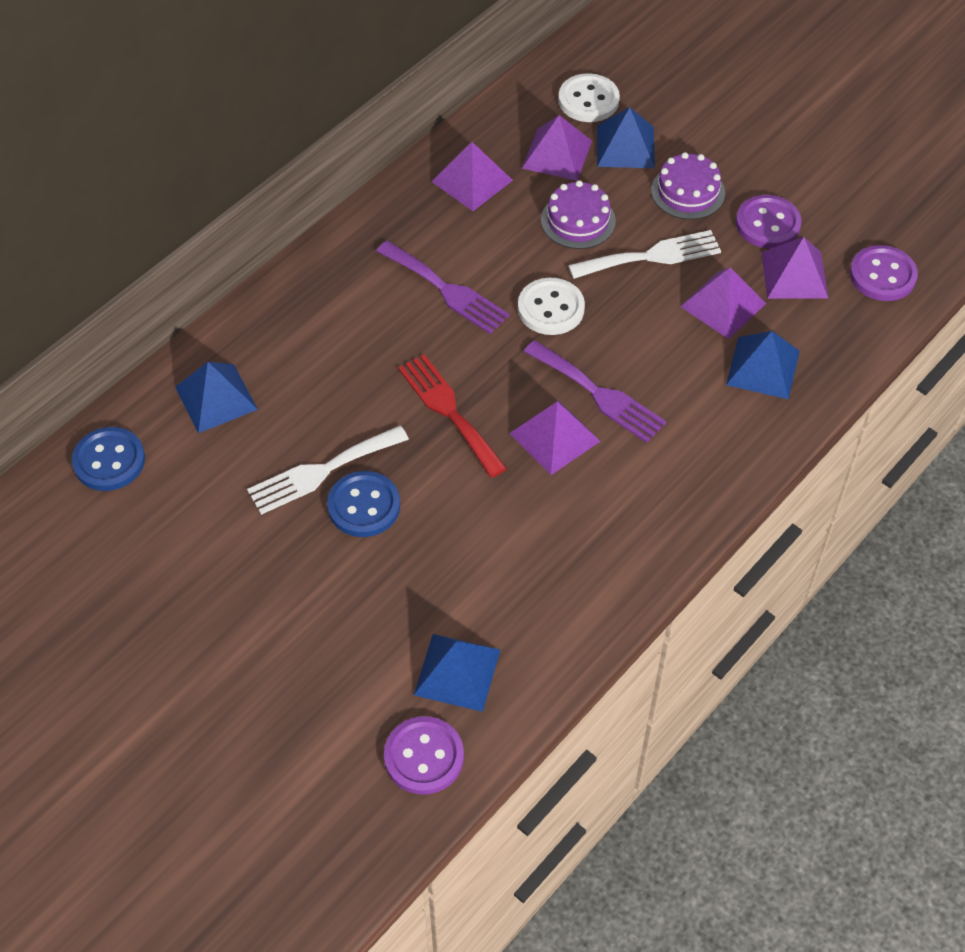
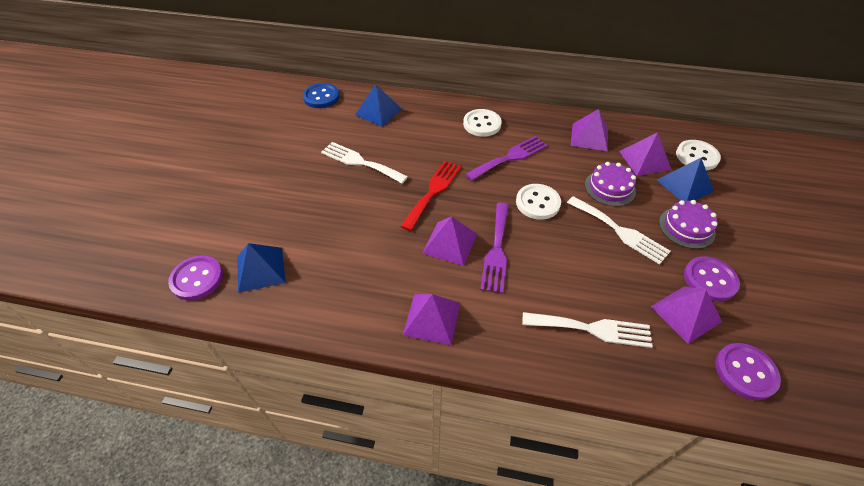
camera: 60 degrees right, 5 degrees down
(351, 283) = (482, 124): none -> white button
(364, 506) = (349, 185): blue button -> none
(446, 290) = (510, 157): purple fork -> purple fork turned 135 degrees counterclockwise
(722, 305) = (620, 283): purple pyramid -> purple pyramid (432, 318)
(763, 367) = (592, 329): blue pyramid -> white fork

